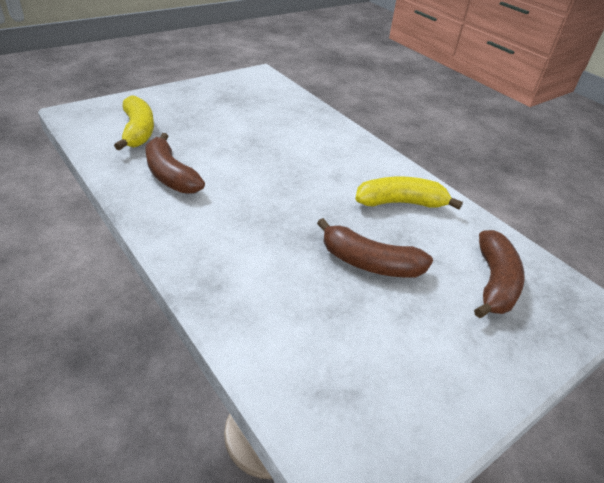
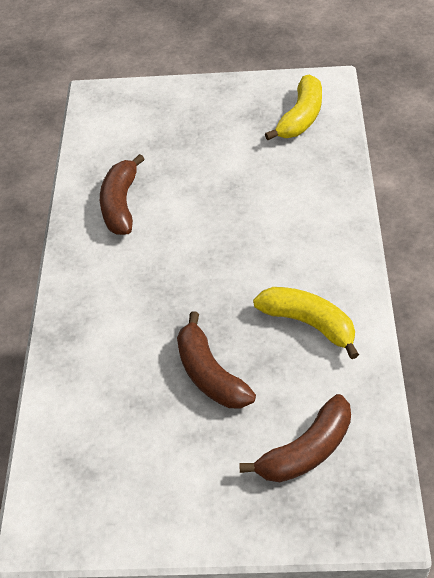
camera: 45 degrees right, 10 degrees up
(138, 131) = (132, 138): yellow banana -> yellow banana (301, 117)

